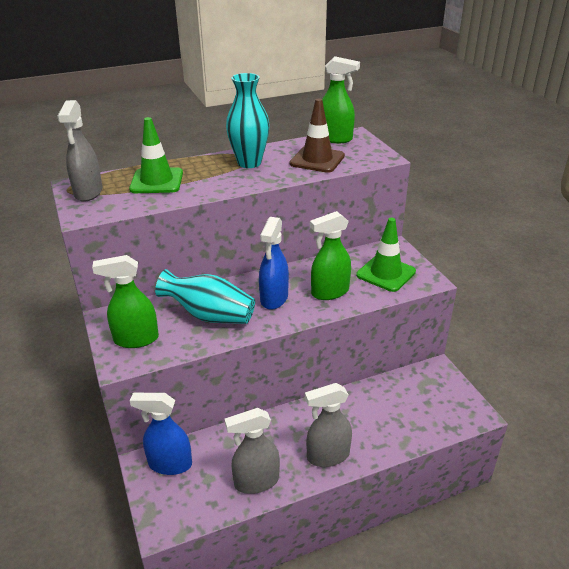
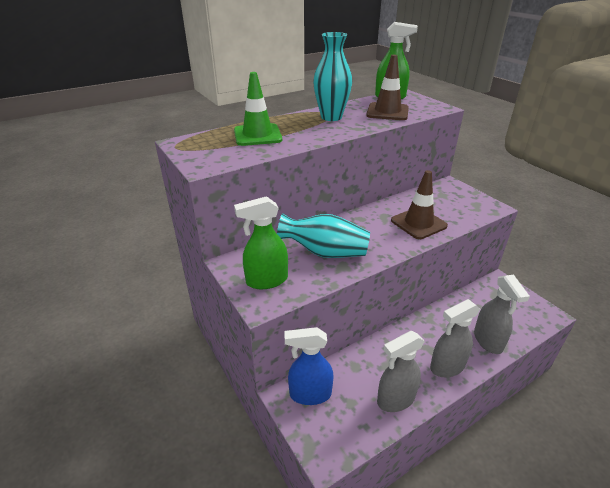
camera: 10 degrees left, 0 degrees up
(88, 193) = (198, 148): grey spray bottle -> grey spray bottle (488, 341)
(274, 298) = (374, 233): blue spray bottle -> none
(329, 292) = (418, 223): green spray bottle -> brown traffic cone
(386, 273) = (455, 204): green traffic cone -> none

